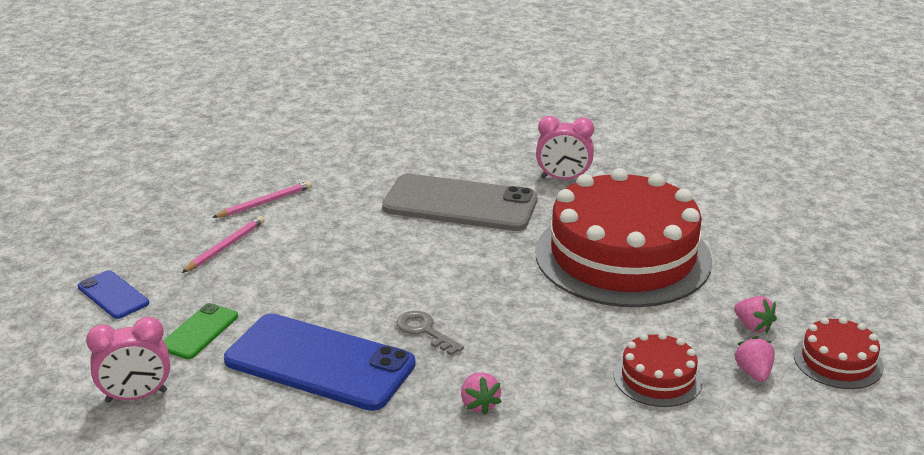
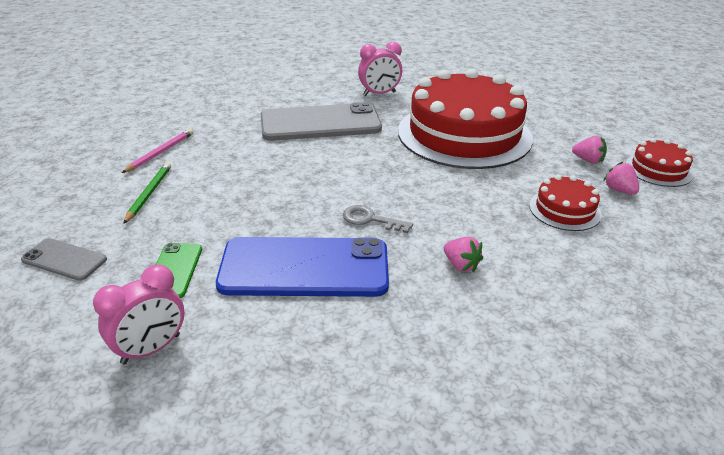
camera: 25 degrees left, 5 degrees up
(113, 295) = (64, 259): blue phone -> grey phone
(225, 247) = (149, 194): pink pencil -> green pencil

